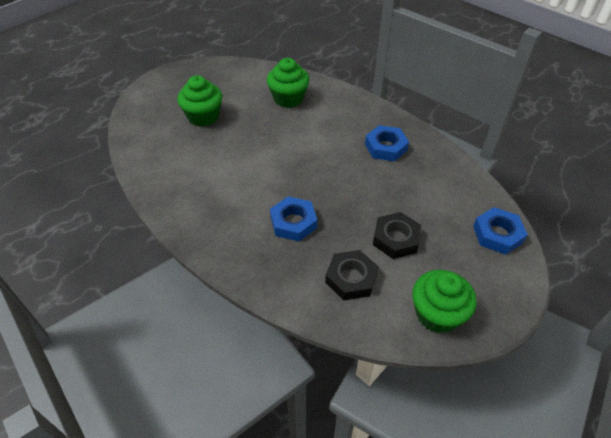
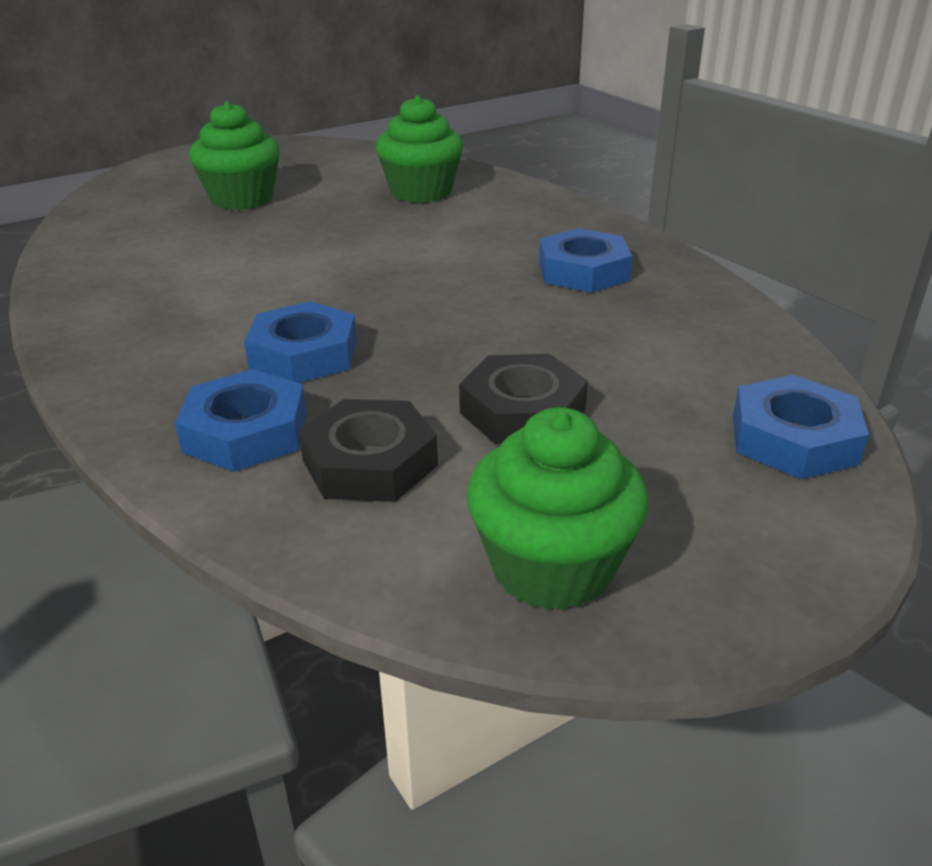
camera: 15 degrees right, 15 degrees down
(295, 272) = (246, 432): none -> blue nut

